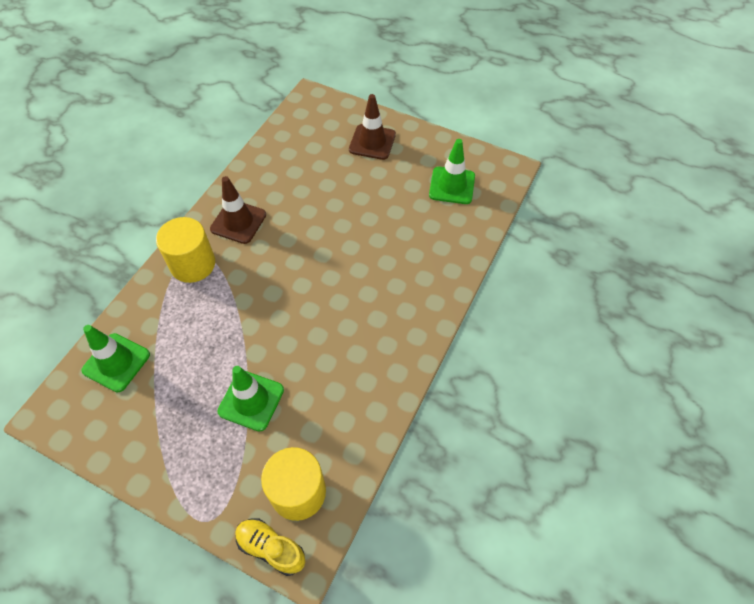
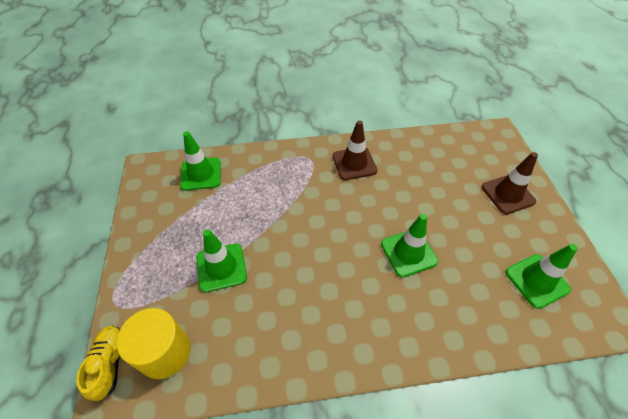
camera: 55 degrees right, 5 degrees down
(193, 264) = (300, 162): yellow cylinder -> none
(362, 247) = (408, 252): none -> green traffic cone

